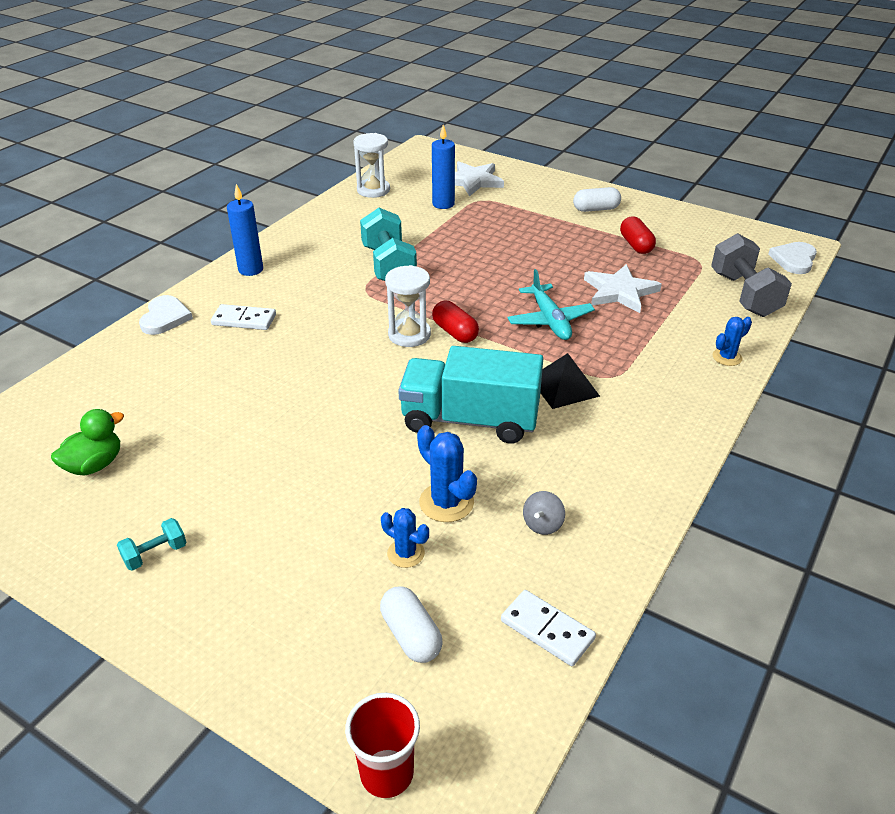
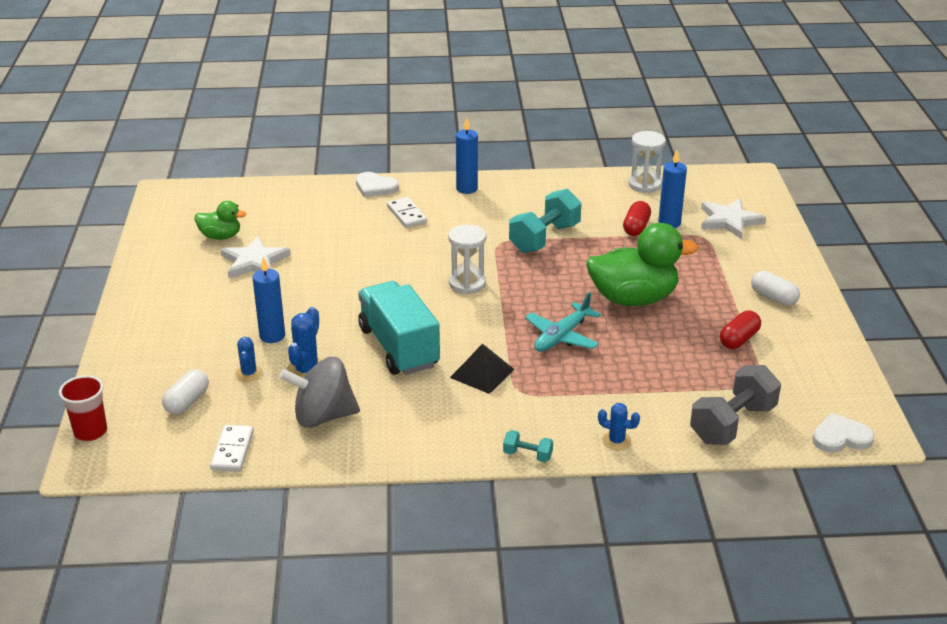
camera: 55 degrees right, 5 degrees down
(155, 554) = (173, 291): turquoise dumbbell -> turquoise dumbbell (527, 455)
(165, 318) = (375, 187): white heart -> white heart turned 60 degrees clockwise
(351, 504) = (272, 336): none -> blue candle
(455, 332) = (493, 301): red capsule -> red capsule (636, 227)
(531, 264) = (633, 299): none -> green duck
(542, 524) = (323, 416): grey spinning top -> grey spinning top, size x2.28
(620, 291) = (648, 356): white star -> white star (254, 262)

